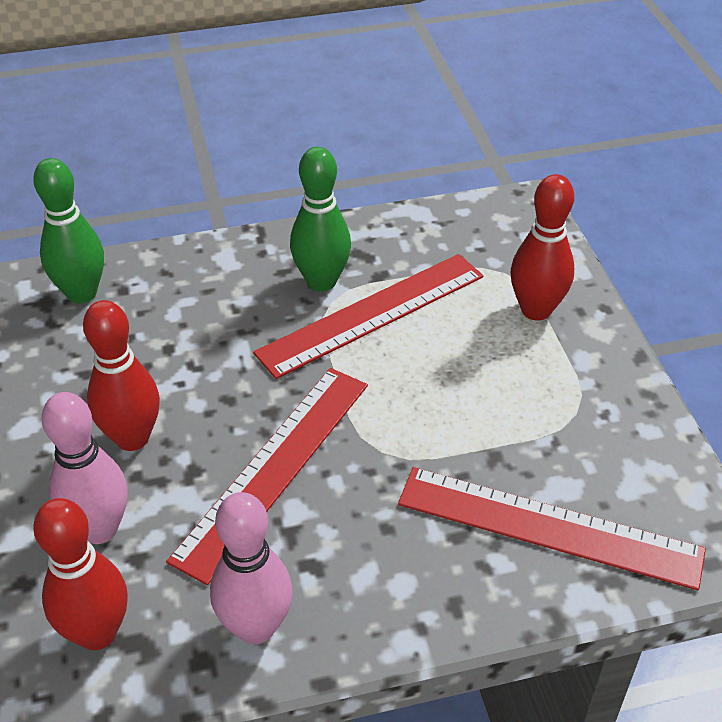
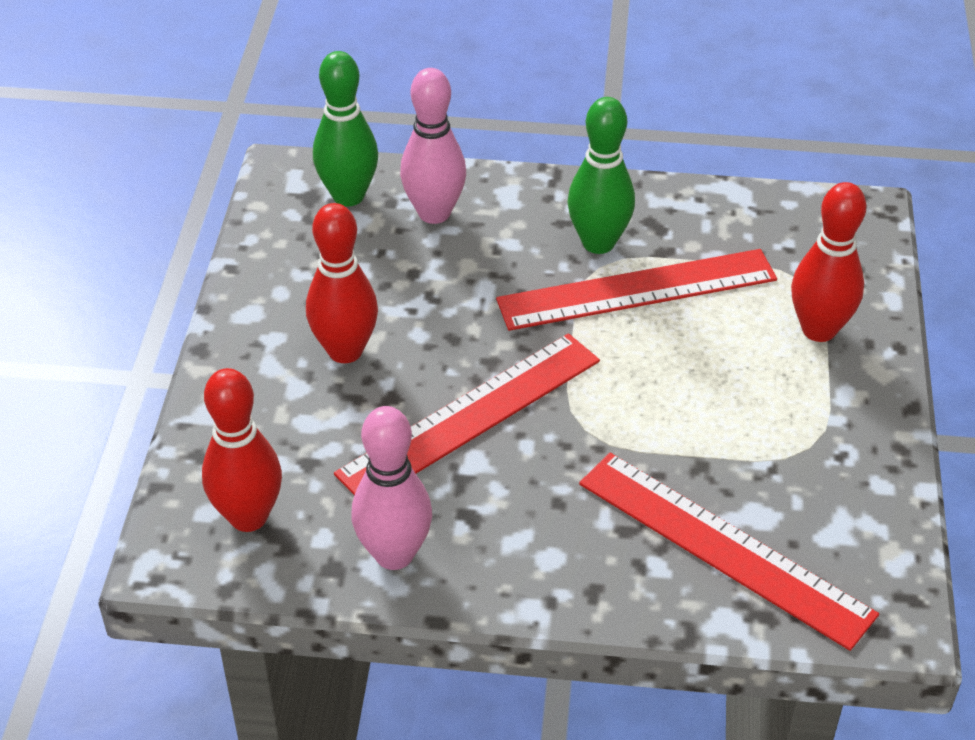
camera: 20 degrees right, 0 degrees up
(99, 529) = (283, 427): pink bowling pin -> pink bowling pin (434, 213)

